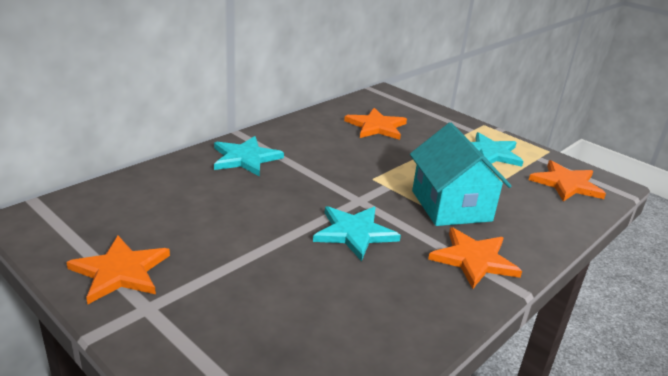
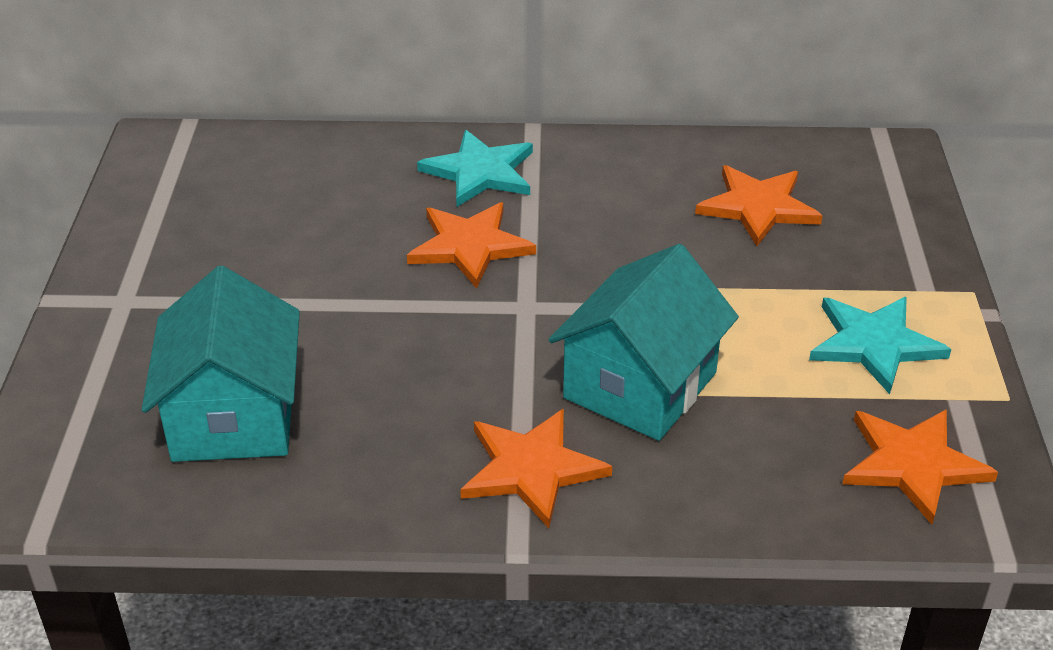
camera: 50 degrees right, 10 degrees up
(120, 271) = (153, 248): orange star -> orange star (470, 246)
(316, 324) = (234, 416): none -> turquoise house
(354, 233) = (444, 345): turquoise star -> none

